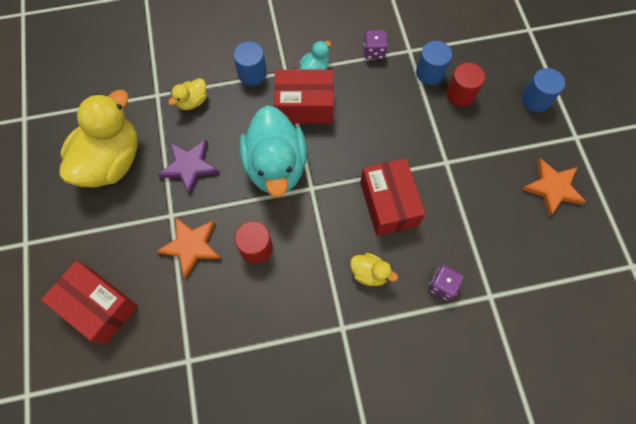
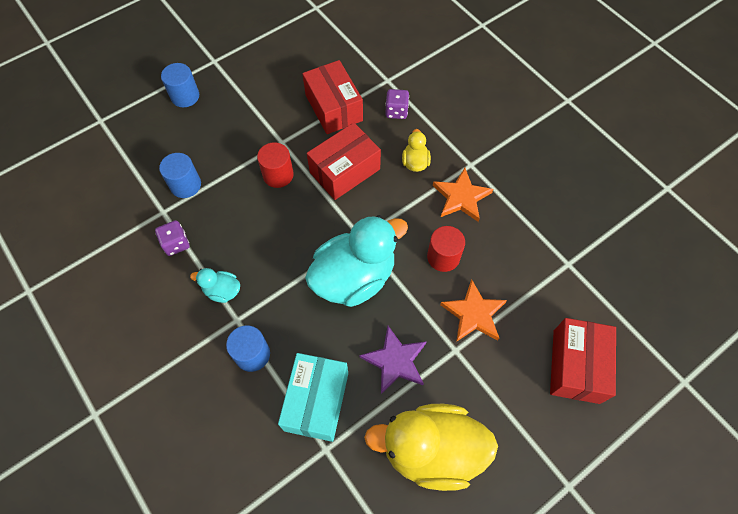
camera: 115 degrees left, 5 degrees down
(193, 101) = (316, 401): yellow duck -> turquoise box
(304, 106) = (272, 282): red box -> red box (333, 108)
(460, 94) = (202, 153): red cylinder -> red cylinder (278, 175)
(552, 188) = (272, 65): orange star -> orange star (461, 197)

